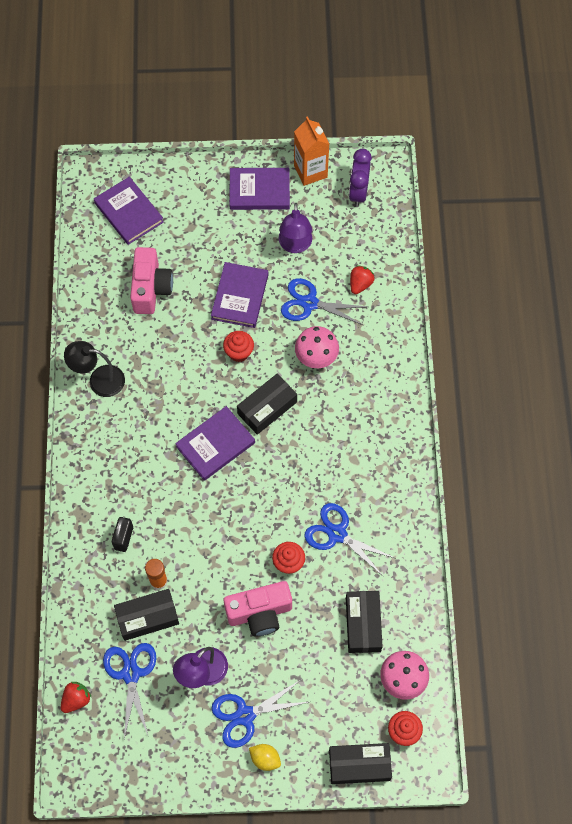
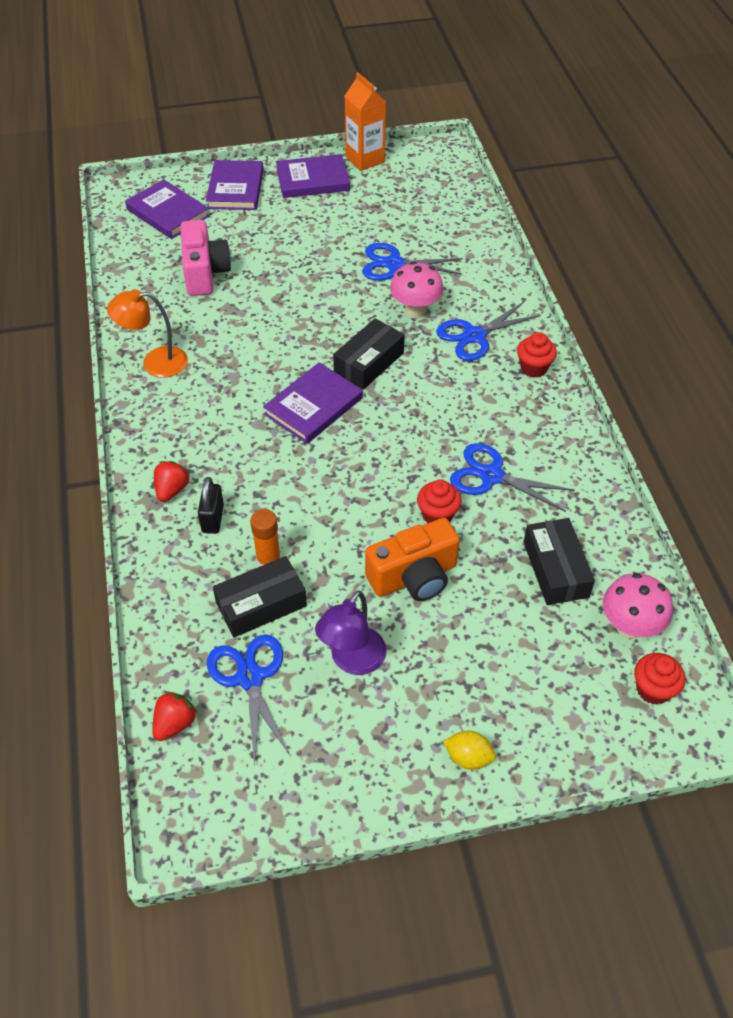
camera: 10 degrees left, 15 degrees down
(99, 380) = (155, 362): black lamp -> orange lamp
(239, 352) = (322, 316): red cupcake -> red cupcake (533, 368)
(240, 297) = (311, 268): purple book -> purple book (236, 189)
(245, 715) = (425, 705): blue scissors -> blue scissors (474, 336)
(259, 613) = (414, 577): pink camera -> orange camera
(295, 245) = (364, 218): purple lamp -> none
(358, 193) = (422, 170): purple clock -> none
(359, 765) = (606, 743): black box -> none
(360, 284) = (447, 242): red strawberry -> red strawberry (172, 490)

